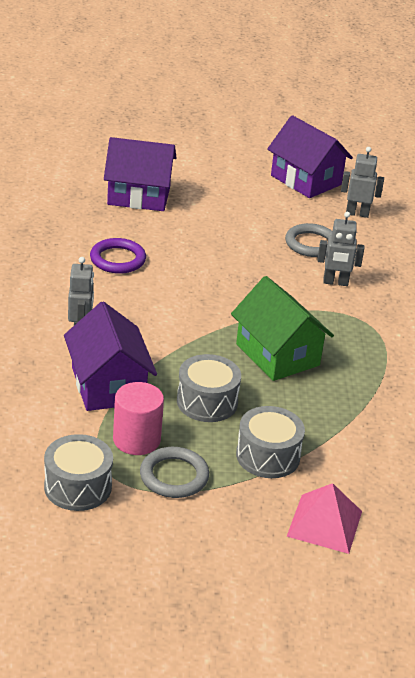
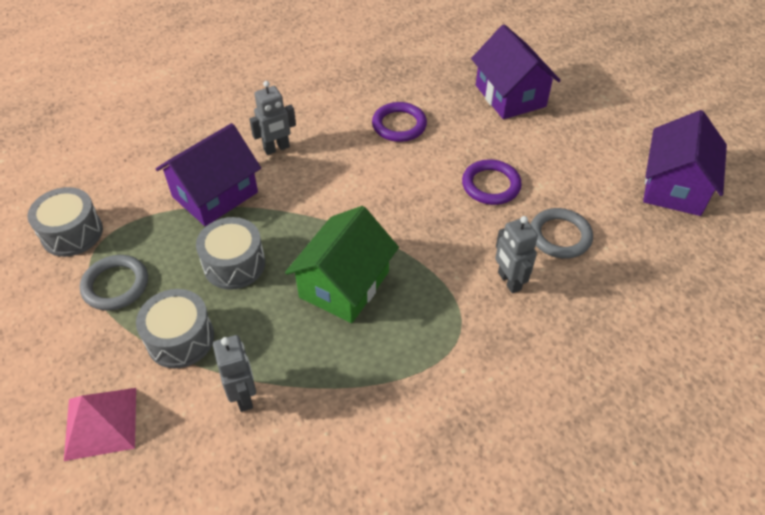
camera: 65 degrees right, 15 degrees up
(136, 440) = (152, 241): pink cylinder -> none
(233, 248) = (491, 185): none -> purple ring
(357, 213) = (659, 250): grey robot -> grey robot (244, 396)

